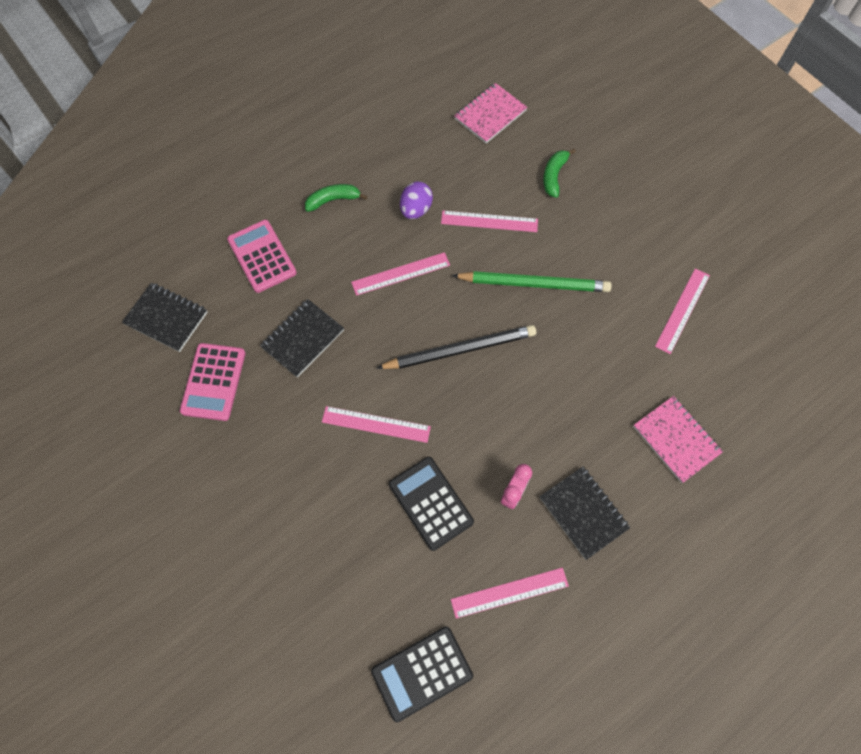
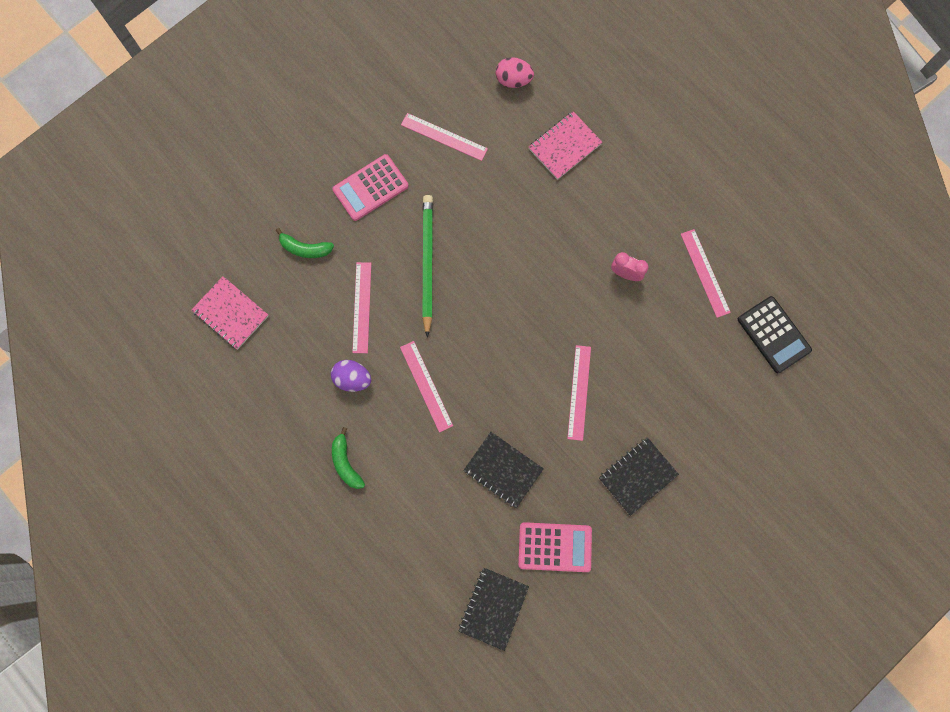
camera: 95 degrees left, 10 degrees up
(262, 256) = (417, 525): pink calculator -> pink calculator (370, 188)
(430, 503) = (642, 339): black calculator -> none
(460, 349) = (500, 325): black pencil -> none
(583, 512) = (634, 218): black notebook -> black notebook (637, 476)
(759, 389) = (513, 80): none -> pink egg

